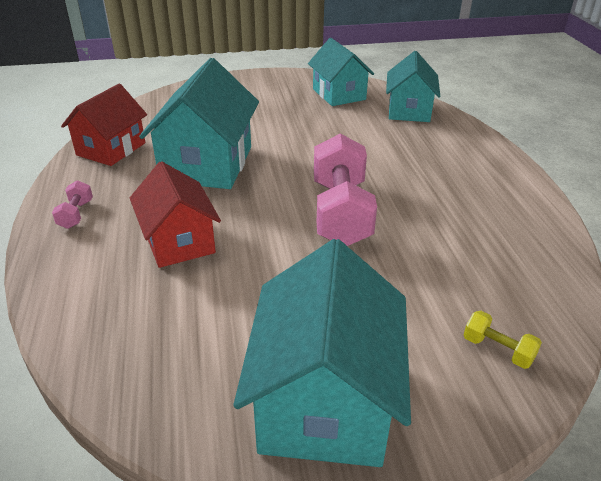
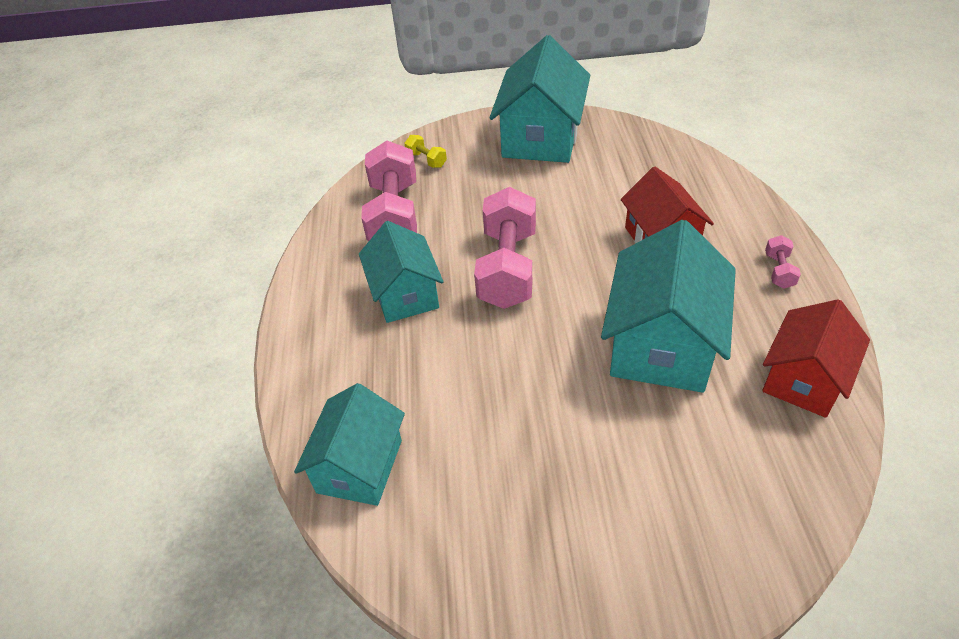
camera: 170 degrees left, 10 degrees up
(339, 94) = (462, 531): turquoise house -> turquoise house (405, 294)
(491, 264) = (394, 215): none -> pink dumbbell

